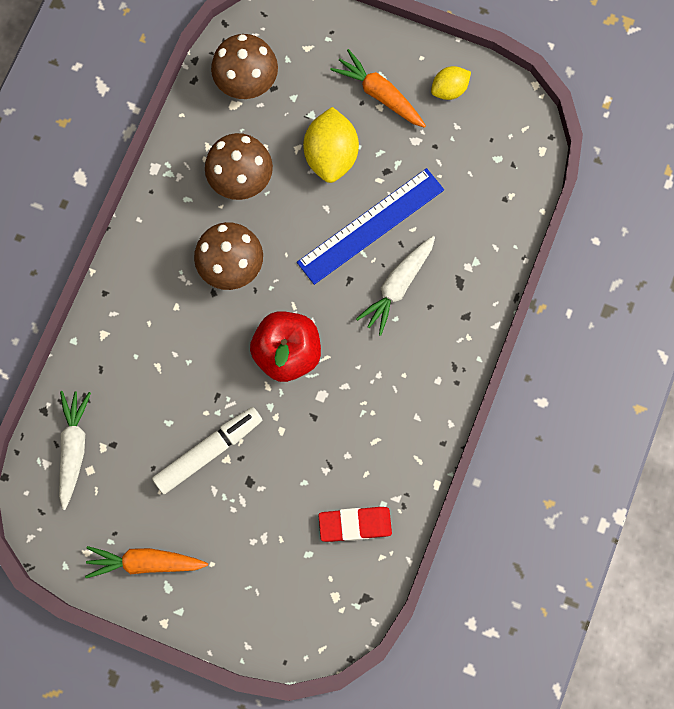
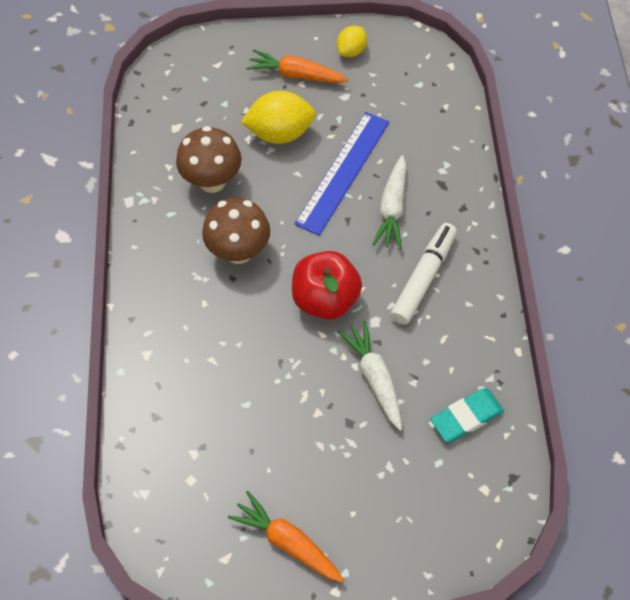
camera: 25 degrees left, 15 degrees down
(73, 448) = (165, 467): white carrot -> white carrot (374, 378)
(145, 562) = (287, 542): orange carrot -> orange carrot turned 60 degrees clockwise
(208, 452) = (297, 413): white marker -> white marker (423, 278)
(247, 84) = (179, 108): brown mushroom -> none
(331, 155) = (280, 133): yellow lemon -> yellow lemon turned 75 degrees counterclockwise
(355, 524) = (466, 417): red eraser -> turquoise eraser

